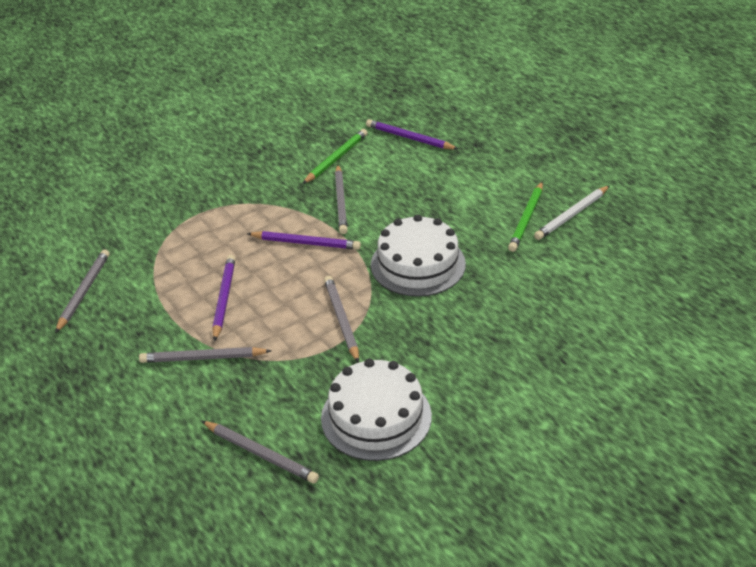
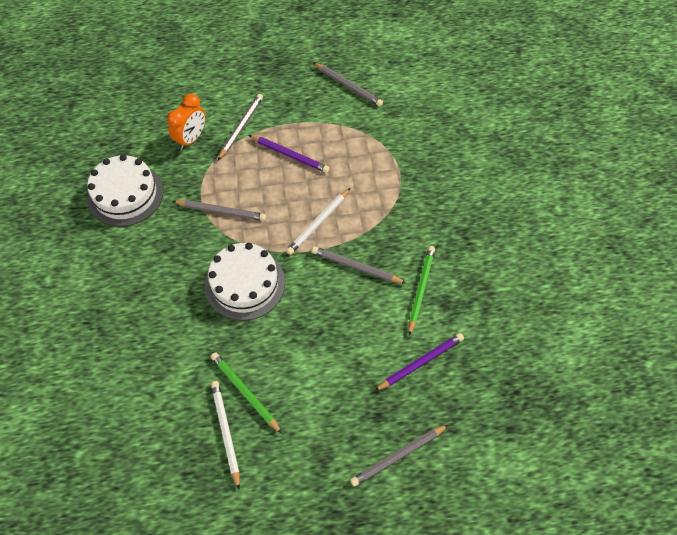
camera: 115 degrees right, 20 degrees up
(247, 397) = (191, 138): none -> orange clock
(261, 454) = (143, 130): grey pencil -> grey pencil (398, 456)
(306, 243) = (318, 223): purple pencil -> white pencil
(336, 158) = (420, 289): green pencil -> green pencil turned 135 degrees counterclockwise

